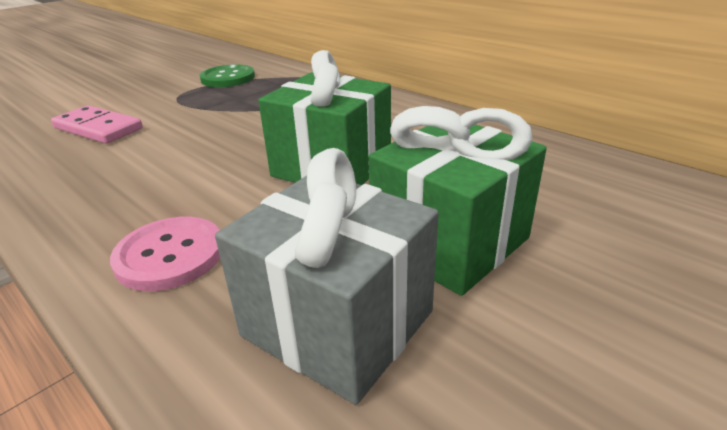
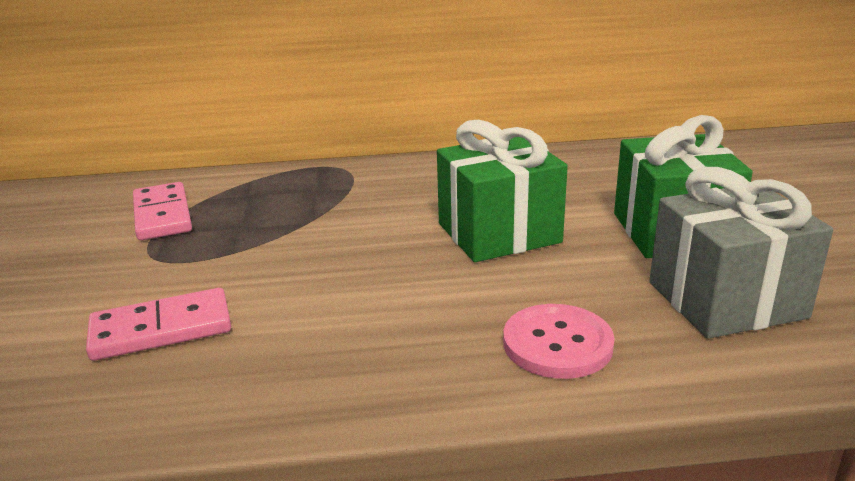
camera: 50 degrees left, 5 degrees down
(228, 78) = (162, 215): green button -> pink domino

